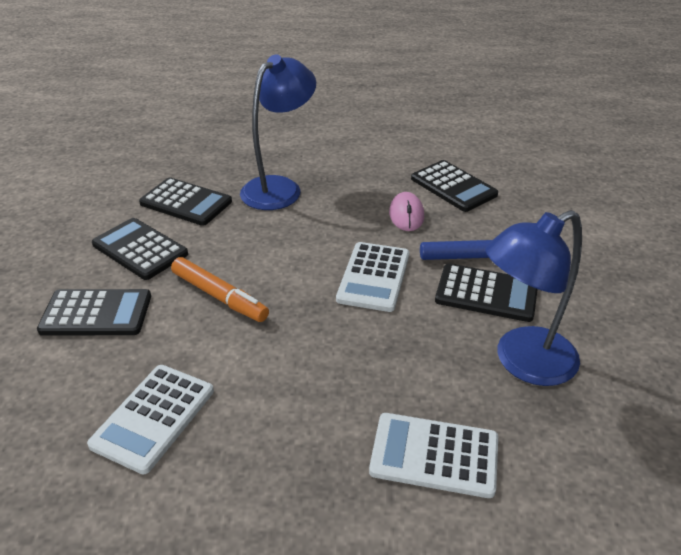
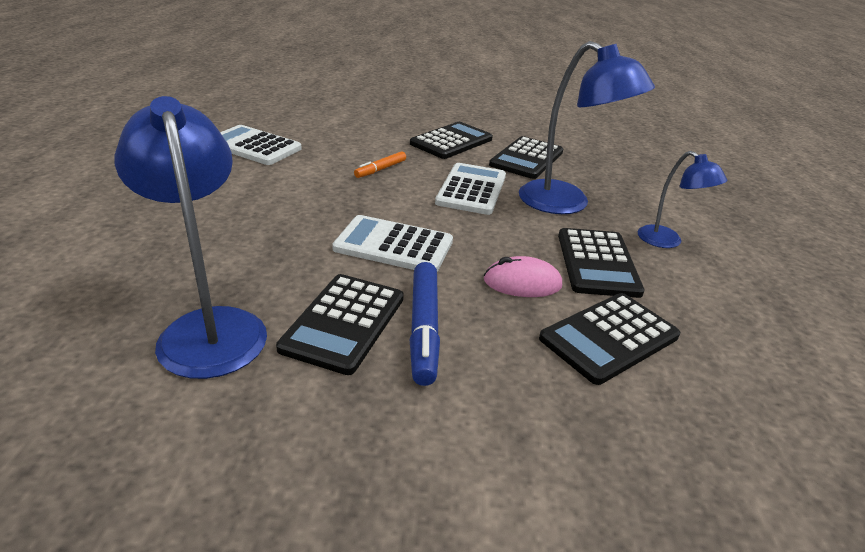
camera: 90 degrees right, 5 degrees down
(96, 313) = (371, 129): black calculator -> black calculator (597, 263)
(219, 296) = (380, 169): orange marker -> orange marker, size x0.59
(331, 151) = (667, 241): none -> blue lamp
(434, 455) = (130, 249): white calculator -> white calculator (471, 189)

